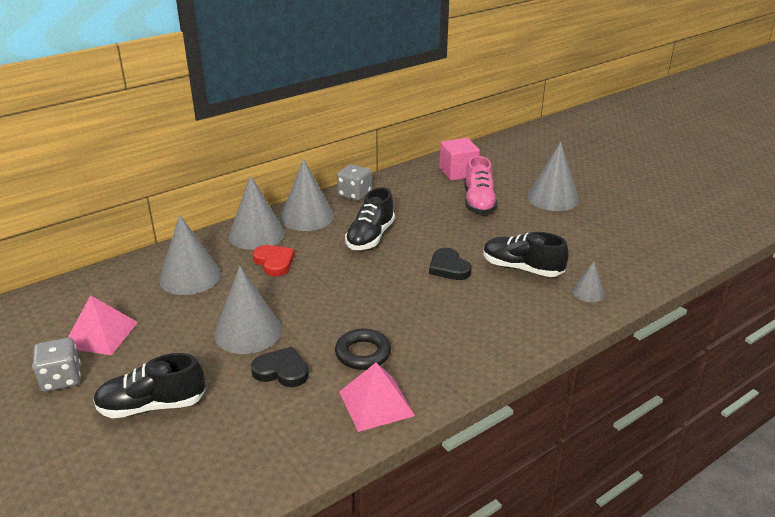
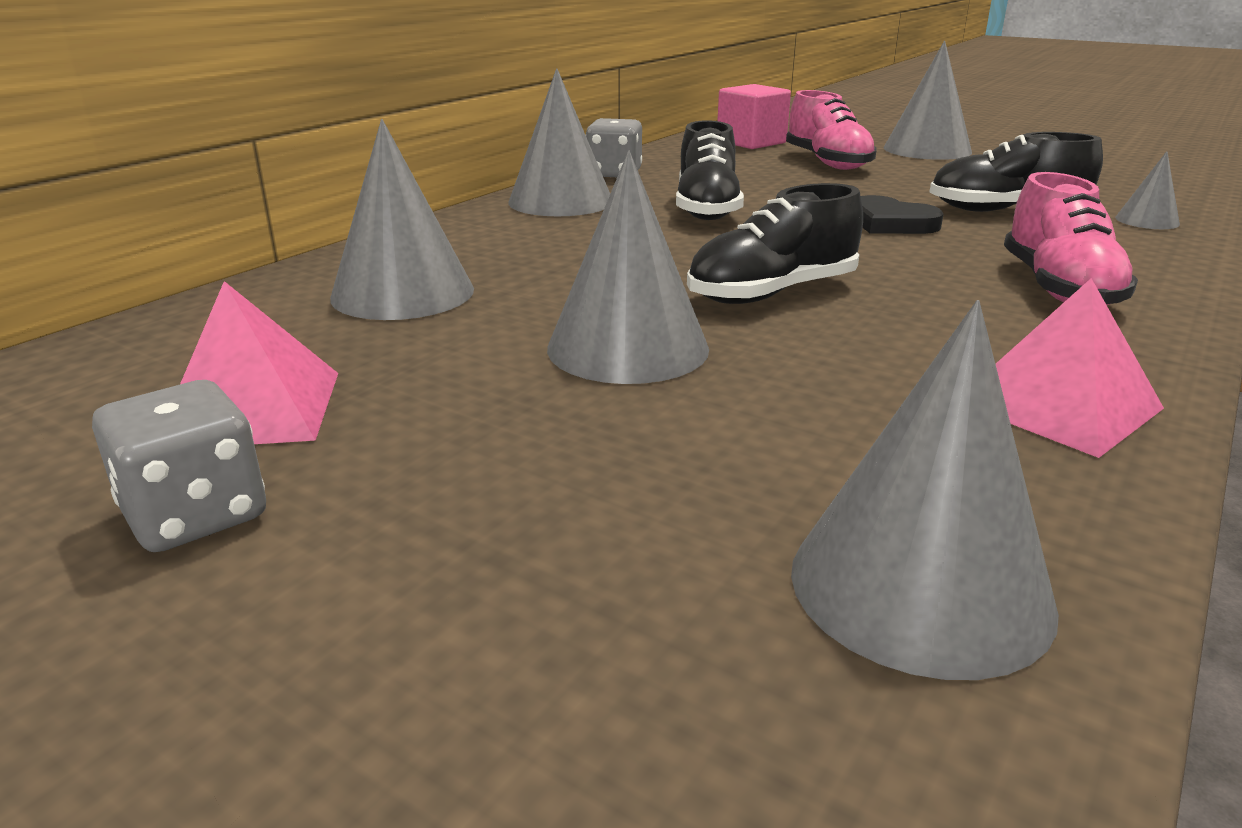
camera: 20 degrees left, 5 degrees down
(152, 406) = (530, 517): black shoe -> black shoe (772, 293)
(256, 234) = (487, 228): grey cone -> grey cone (920, 586)
(274, 262) = (565, 254): red heart -> none
(281, 371) = (783, 392): black heart -> none
(363, 353) = (912, 339): black ring -> none
(468, 335) = (1058, 288): none -> pink shoe

